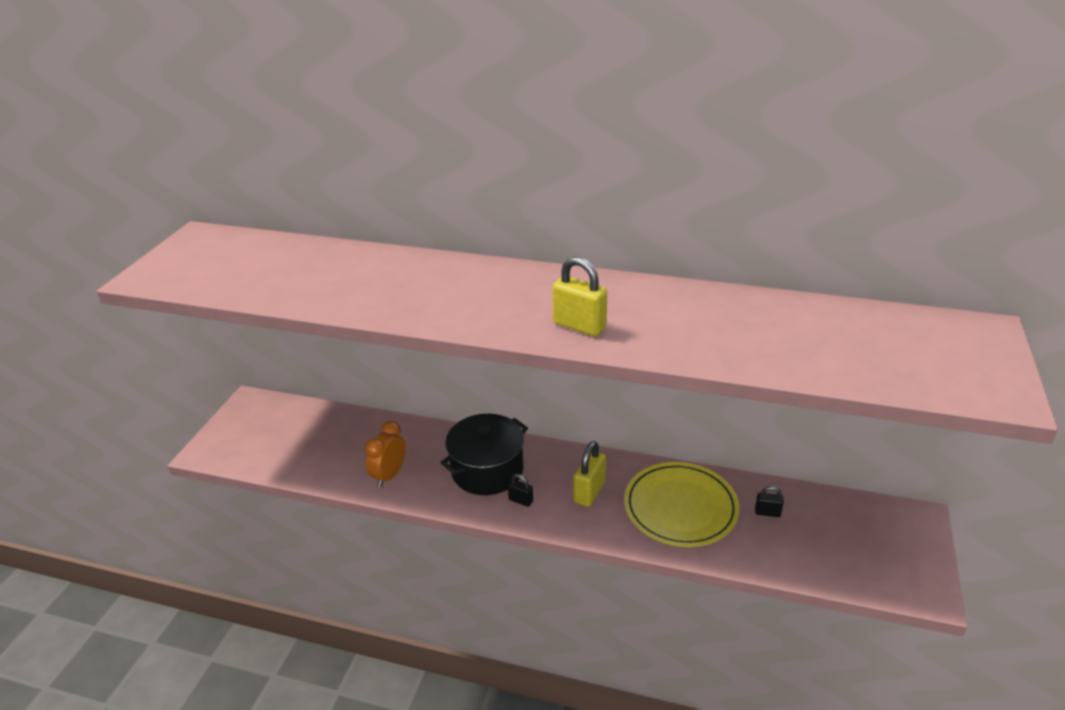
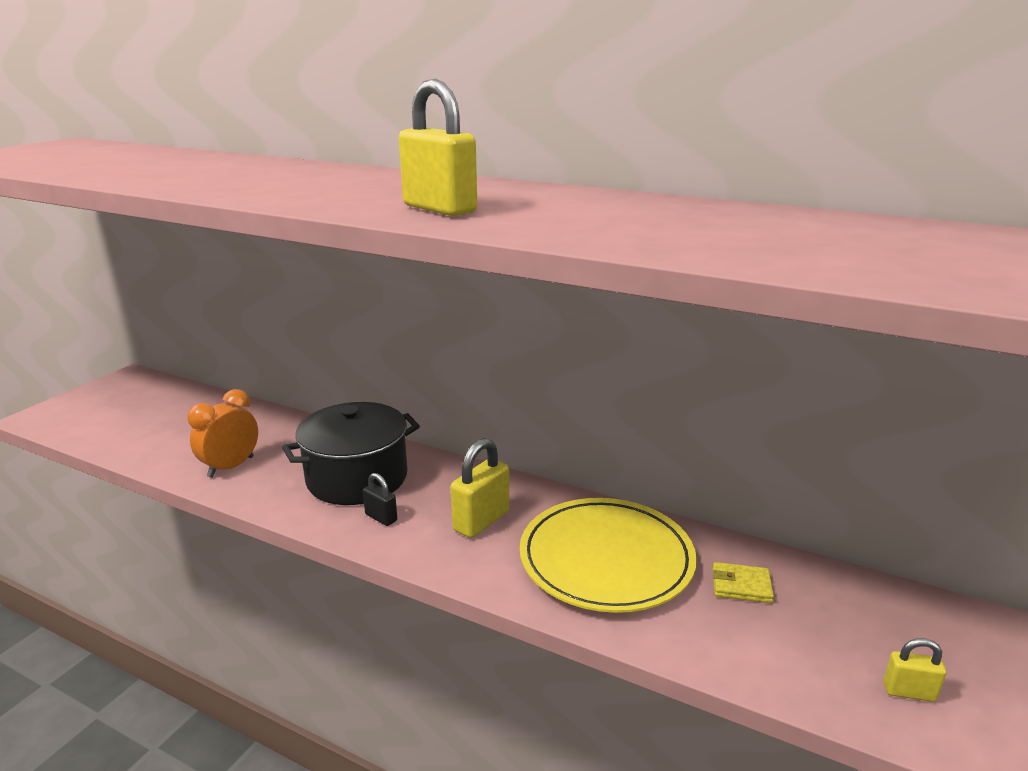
camera: 10 degrees right, 10 degrees down
(767, 513) = (741, 586): black padlock -> yellow wallet
(871, 565) = (909, 692): none -> yellow padlock

